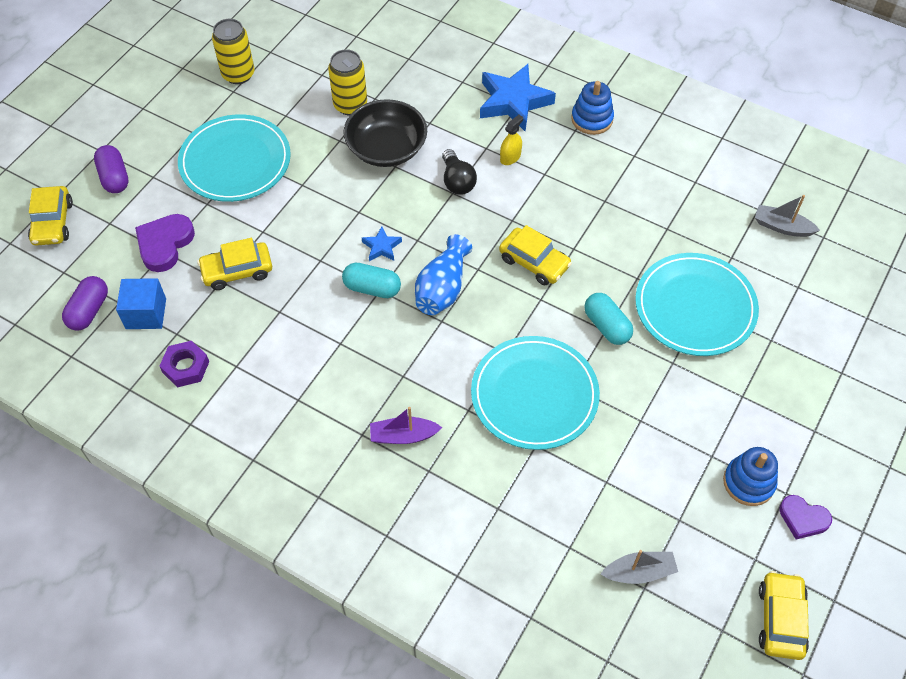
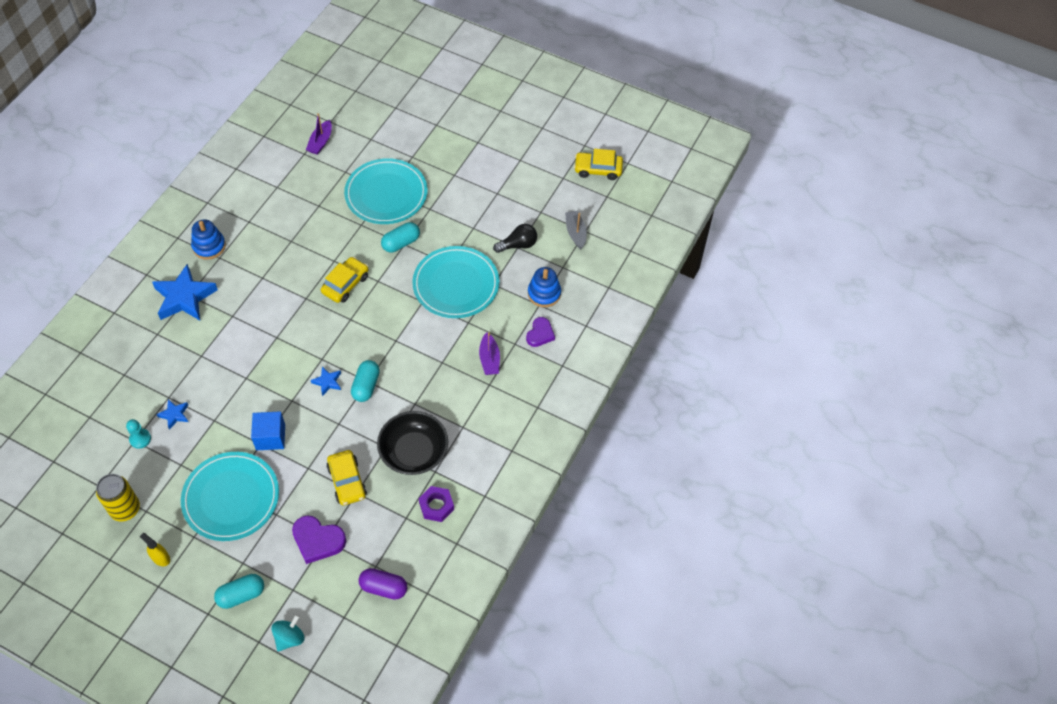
camera: 95 degrees left, 0 degrees up
(53, 222) = (289, 638): yellow car -> turquoise spinning top
(114, 177) = (241, 595): purple capsule -> turquoise capsule
(146, 313) = (387, 543): blue cube -> blue cube (270, 437)
(323, 79) = (140, 439): none -> turquoise pawn
(350, 105) = (174, 415): yellow can -> blue star
(386, 148) = (226, 385): black bowl -> black bowl (414, 452)
(442, 288) = (367, 340): blue vase -> none
(457, 181) = (265, 334): black light bulb -> black light bulb (518, 245)
(510, 157) = (243, 299): yellow spray bottle -> yellow spray bottle (160, 558)
(748, 482) = (514, 176): blue stacking toy -> blue stacking toy (544, 293)
(782, 227) = (320, 142): grey boat -> purple boat
(803, 518) = (536, 153): purple heart -> purple heart (540, 334)

